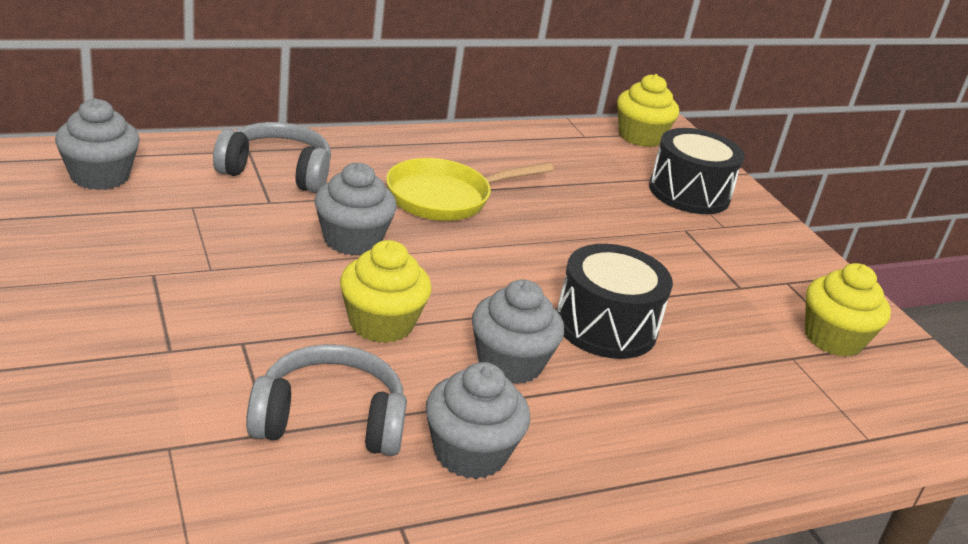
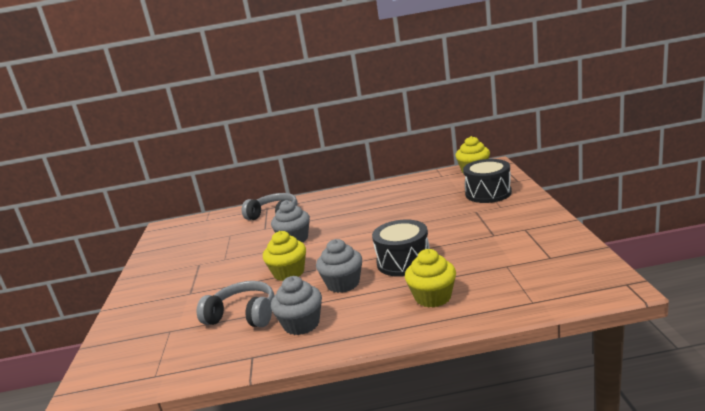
camera: 25 degrees right, 10 degrees down
(100, 176) = (197, 228): grey cupcake -> none
(445, 198) = (350, 215): yellow pan -> none
(833, 338) = (538, 254): yellow cupcake -> yellow cupcake (433, 297)

